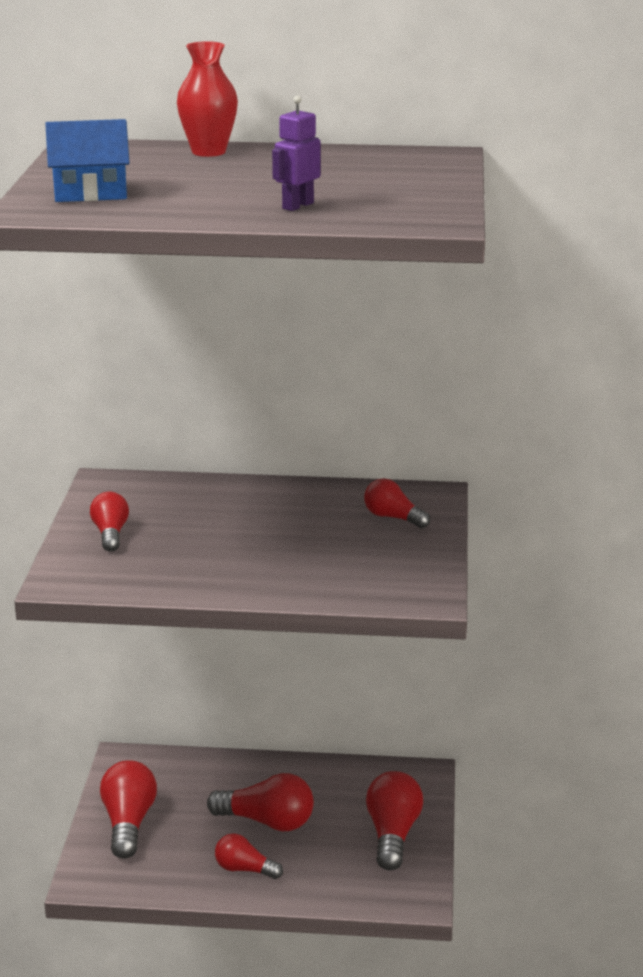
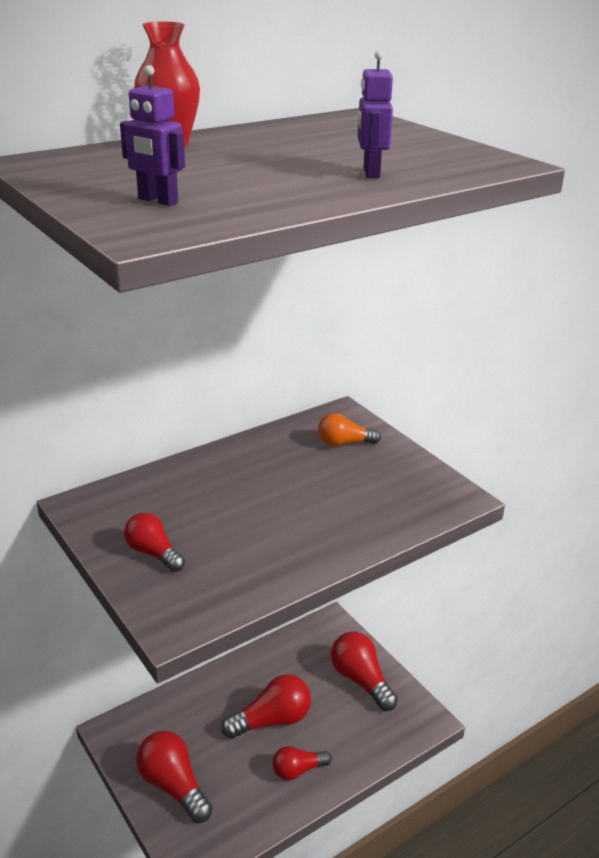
camera: 40 degrees left, 5 degrees up
(90, 193) = (157, 201): blue house -> purple robot
(393, 517) = (344, 443): red light bulb -> orange light bulb

